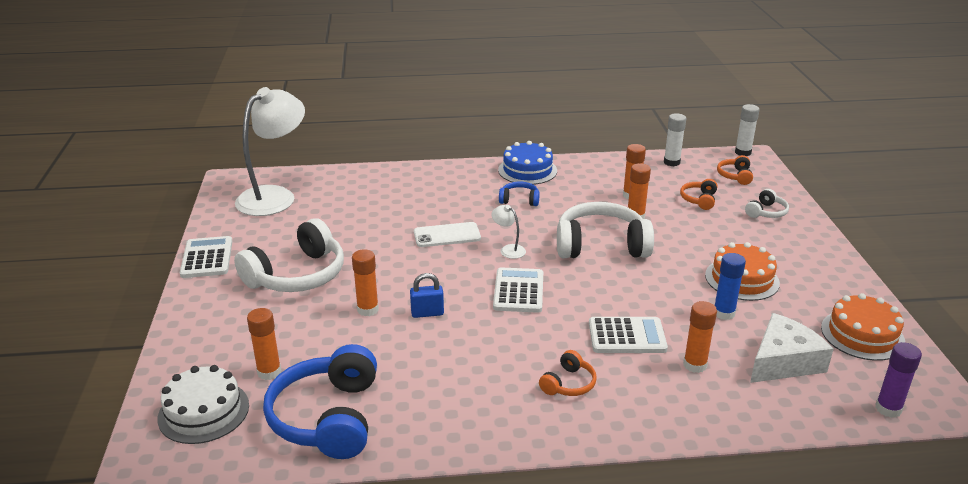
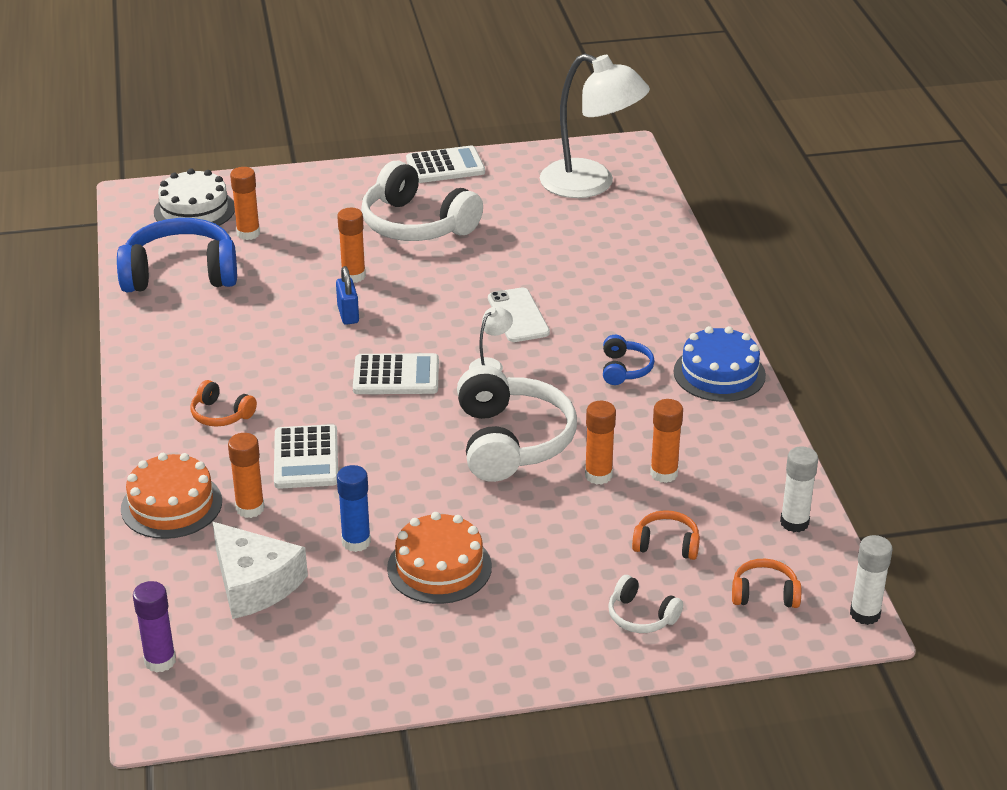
camera: 85 degrees right, 5 degrees up
(862, 335) = (310, 667): orange cake -> orange cake (171, 505)

